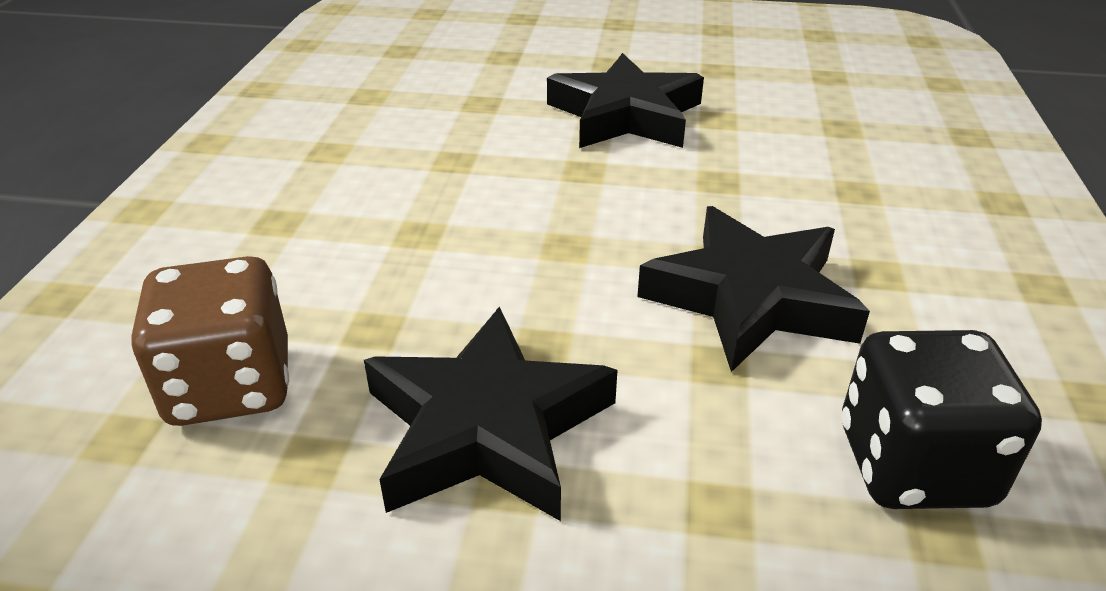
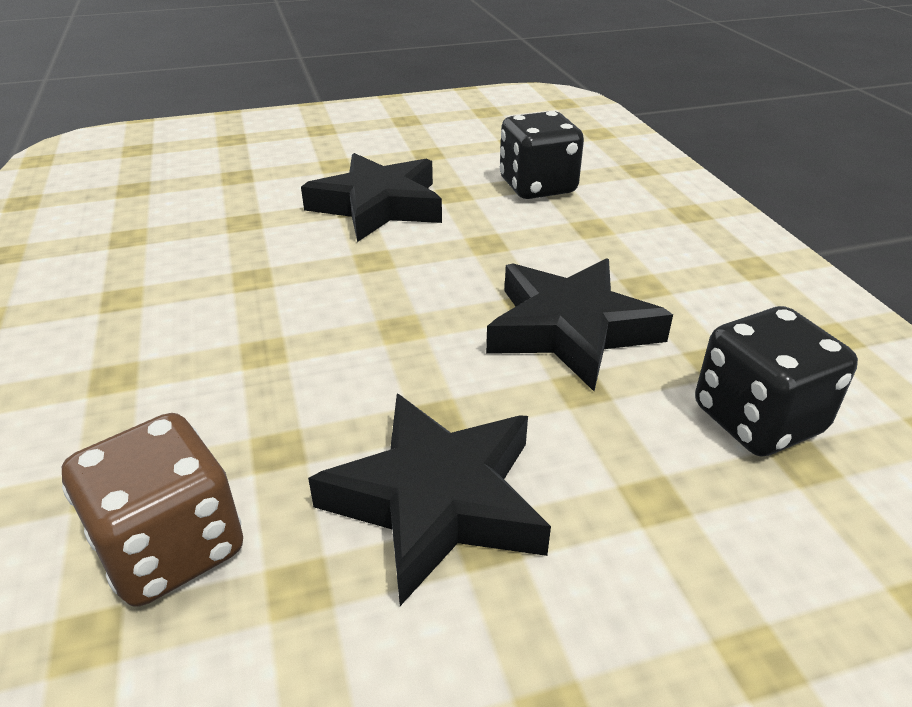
camera: 25 degrees left, 0 degrees up
(822, 131) = (537, 186): none -> black dice

